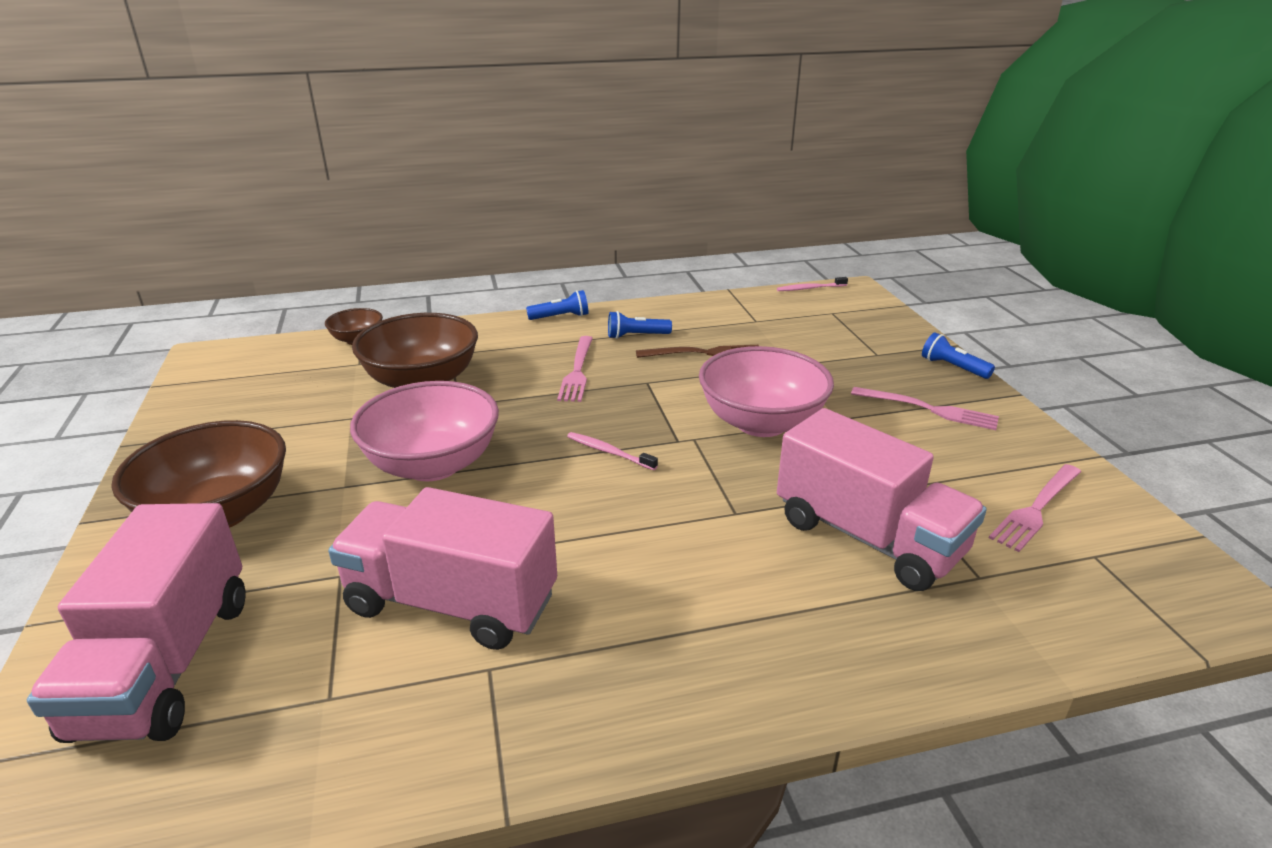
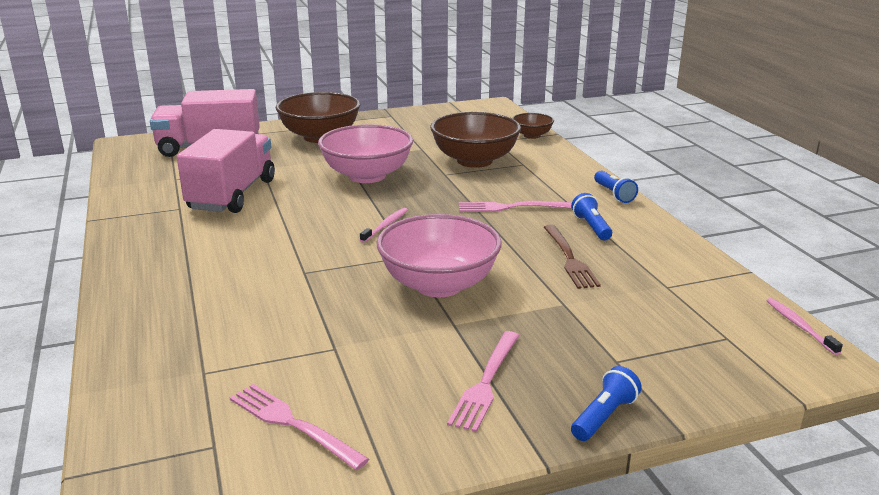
camera: 85 degrees right, 5 degrees down
(868, 537) = (265, 325): pink truck -> none

